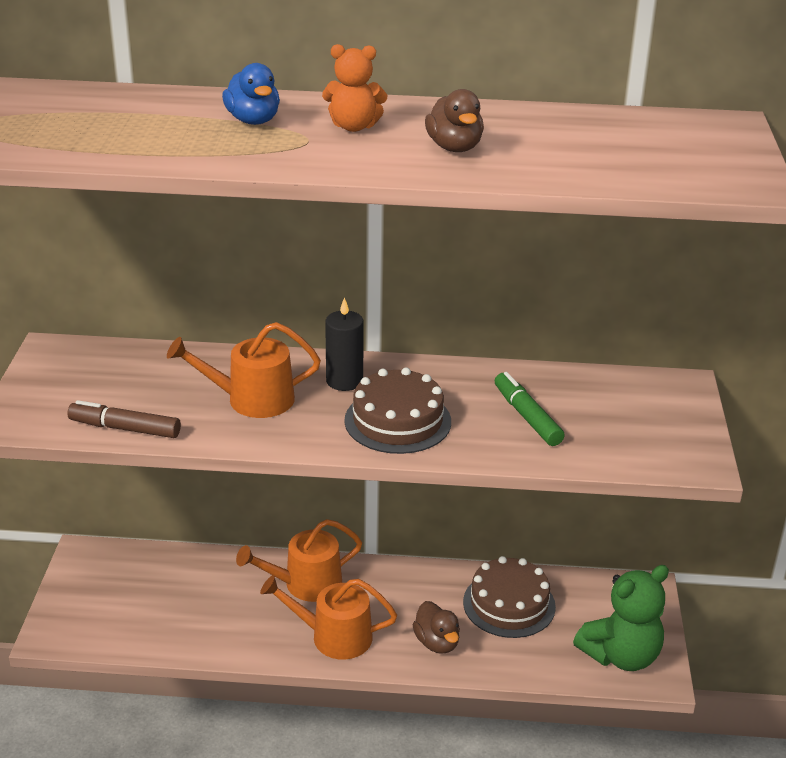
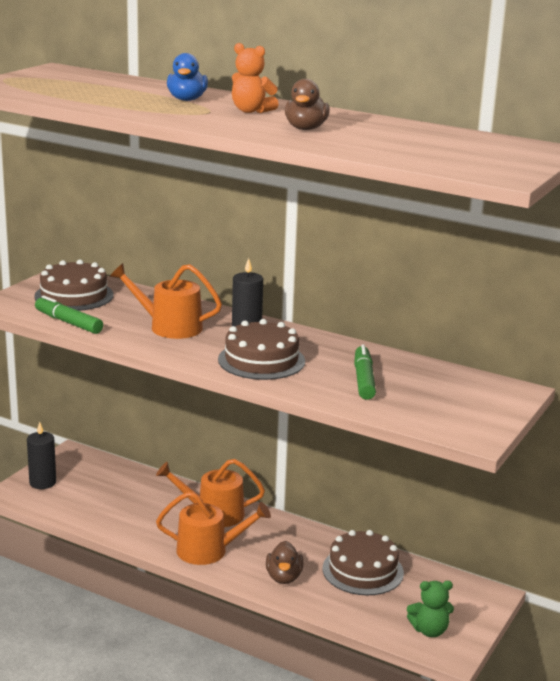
camera: 25 degrees right, 10 degrees down
(77, 608) = (42, 482): none -> black candle
(93, 381) = (74, 295): none -> brown cake
(125, 428) = (68, 323): brown marker -> green marker
(334, 636) = (208, 551): orange watering can -> orange watering can turned 150 degrees clockwise
(621, 655) = (429, 630): green teddy bear -> green teddy bear, size x0.59

